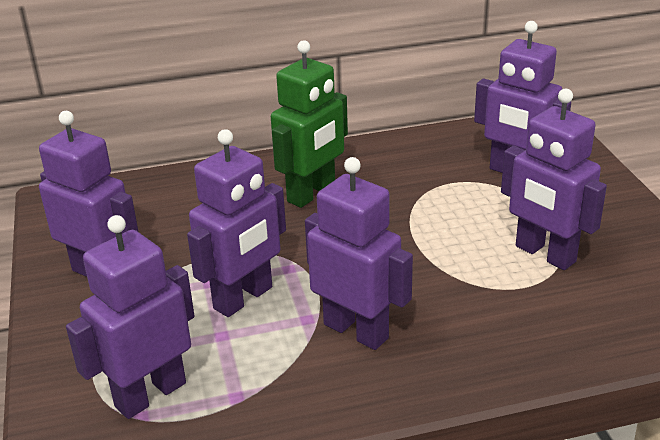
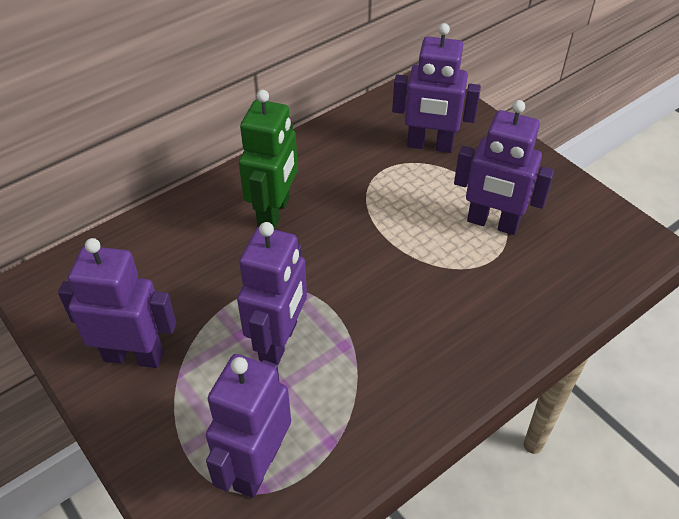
camera: 25 degrees left, 15 degrees up
(356, 331) = (389, 344): purple robot -> none

